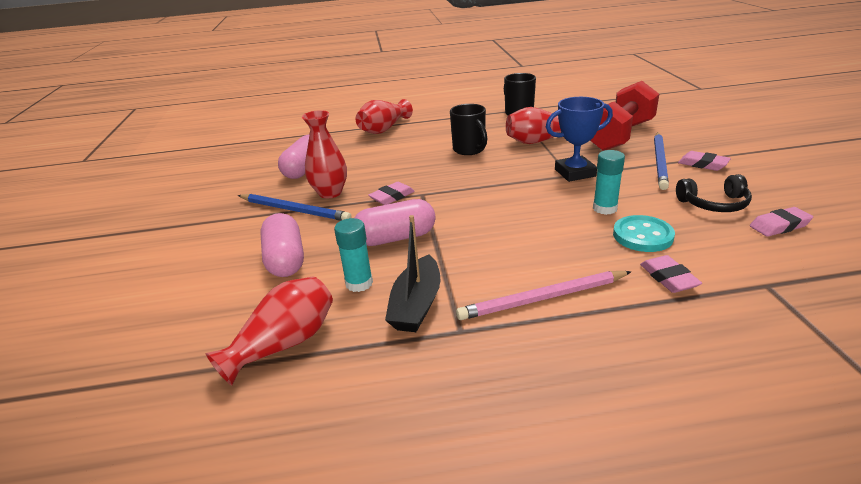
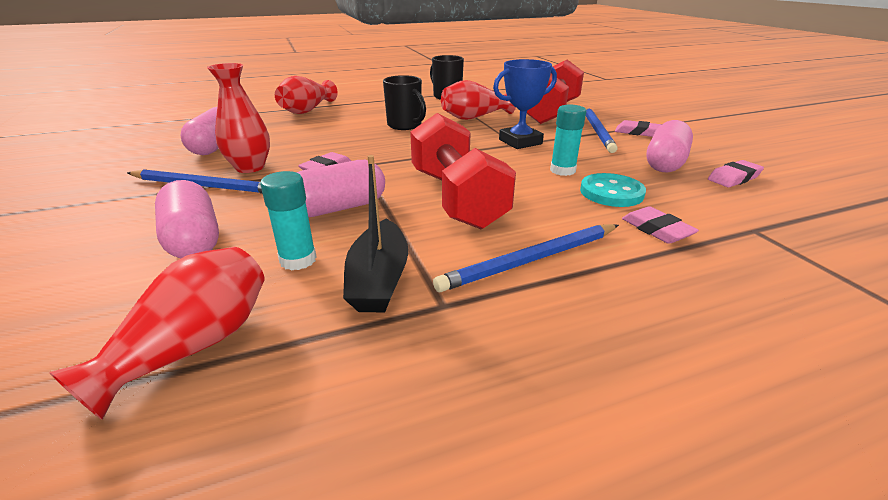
camera: 15 degrees left, 0 degrees up
(496, 233) = (456, 198): none -> red dumbbell
(542, 298) = (531, 260): pink pencil -> blue pencil
(714, 204) = (665, 163): black headphones -> pink capsule

